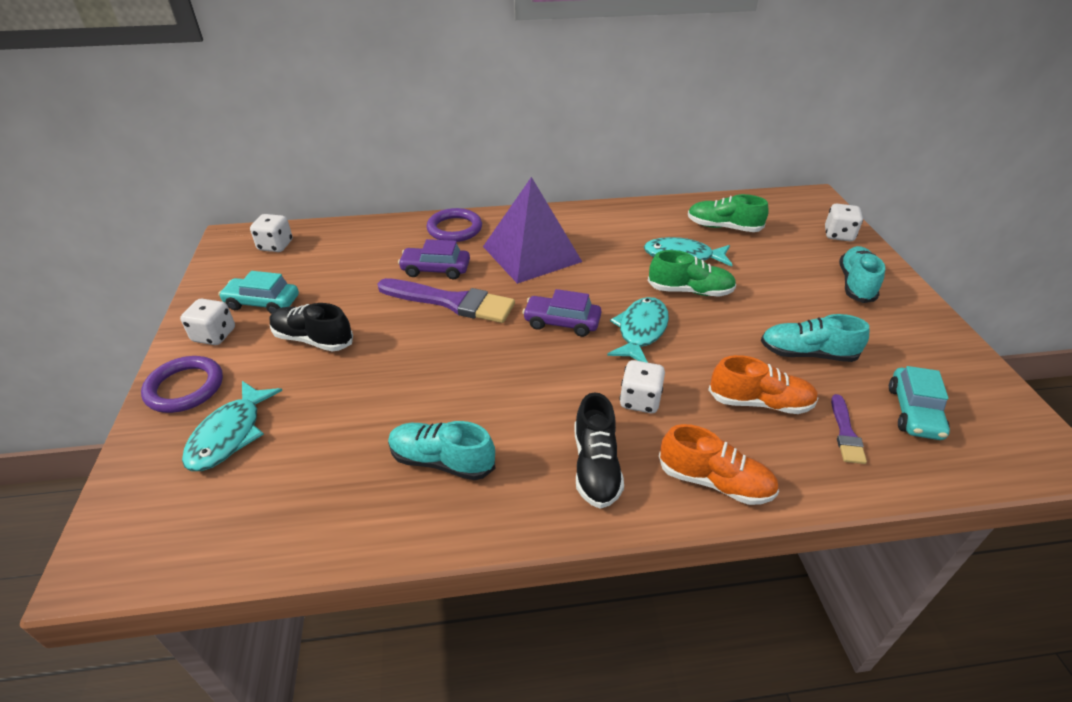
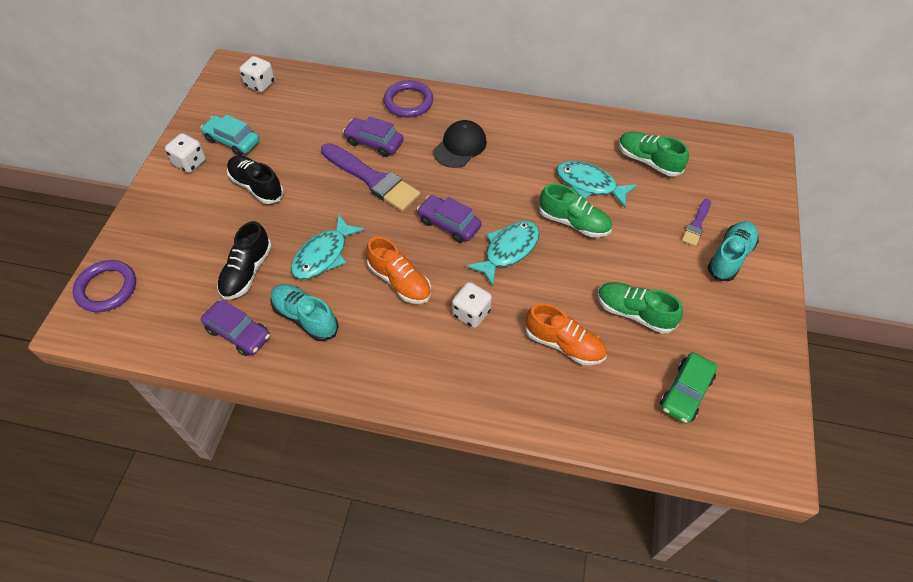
camera: 20 degrees right, 15 degrees up
(185, 388) = (158, 204): purple ring -> purple ring (107, 288)
(230, 434) = (176, 252): turquoise fish -> turquoise fish (323, 255)
(358, 505) = (238, 333): none -> purple car
(532, 254) = (460, 146): purple pyramid -> black cap
(596, 466) = (409, 356): black shoe -> black shoe (247, 272)
(715, 481) = (487, 396): orange shoe -> orange shoe (400, 281)
(807, 353) = (634, 313): turquoise shoe -> green shoe
(838, 235) = (754, 198): white dice -> none
(845, 433) = (615, 391): purple brush -> purple brush (696, 225)
(914, 412) = (685, 392): turquoise car -> green car

